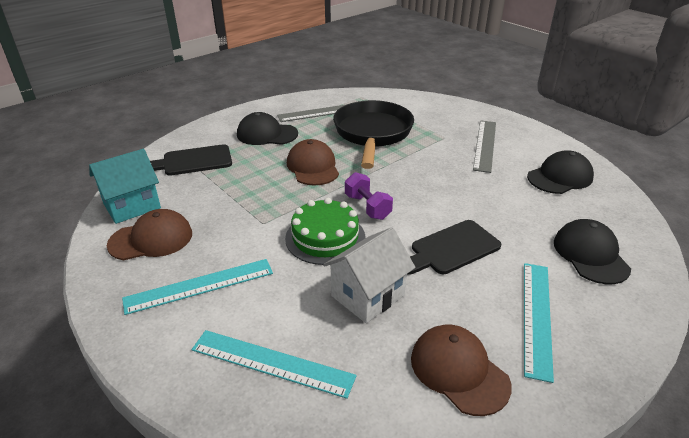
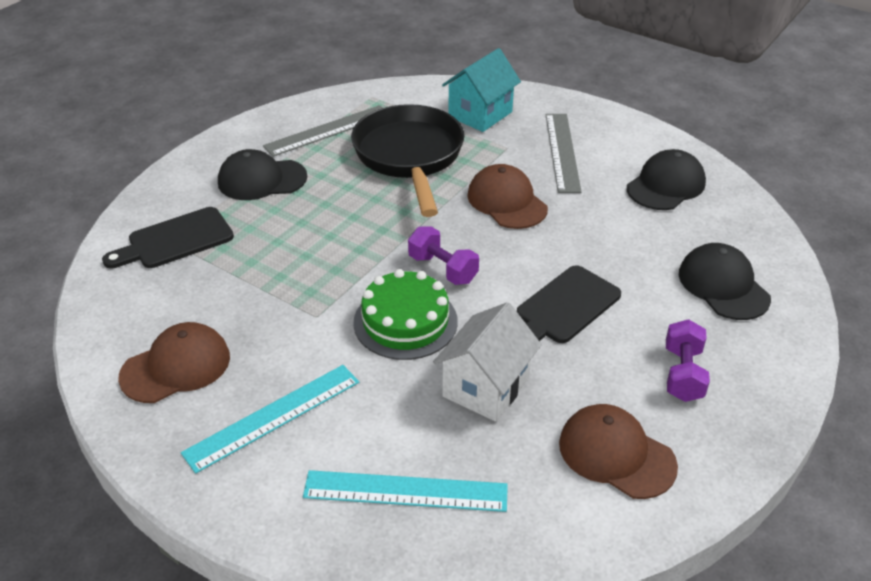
camera: 15 degrees left, 5 degrees up
(132, 206) = (122, 324): turquoise house -> turquoise house (480, 114)
(313, 167) = (348, 221): brown cap -> brown cap (506, 201)
(537, 317) = (683, 374): turquoise ruler -> purple dumbbell

